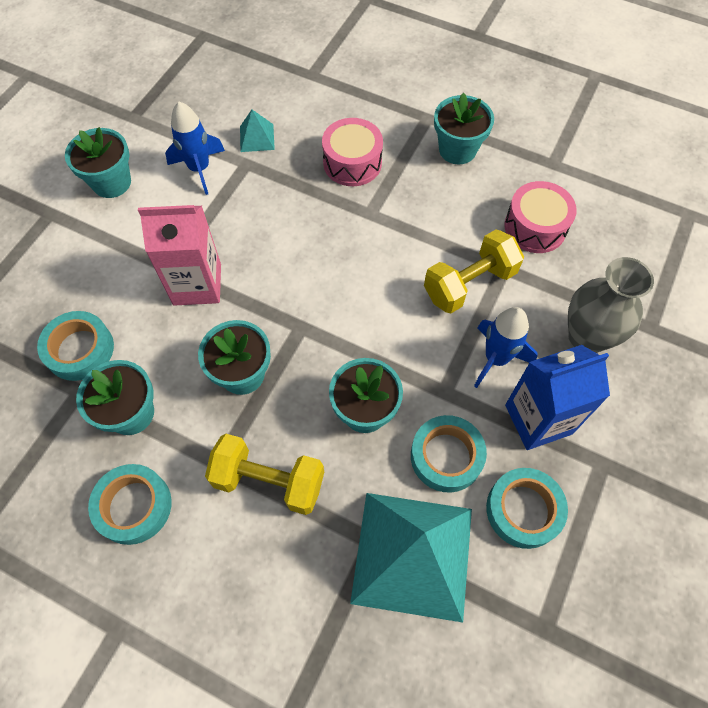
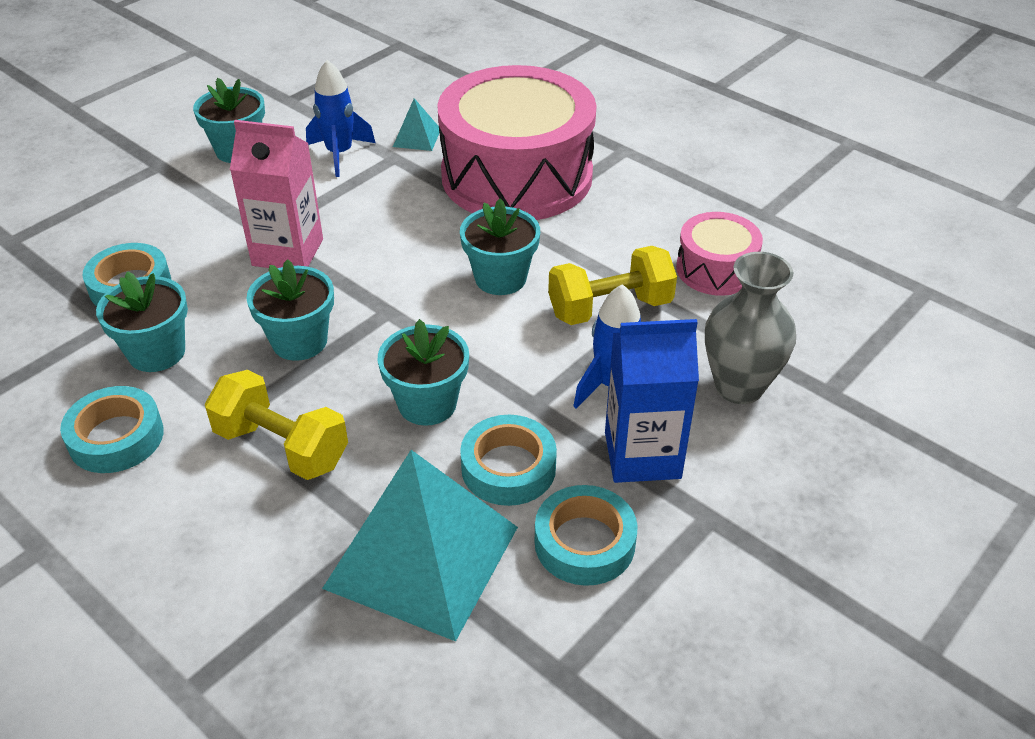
camera: 15 degrees right, 20 degrees down
(352, 163) = (517, 176): pink drum -> pink drum, size x2.11
(457, 149) = (648, 183): turquoise flower pot -> turquoise flower pot (500, 278)

